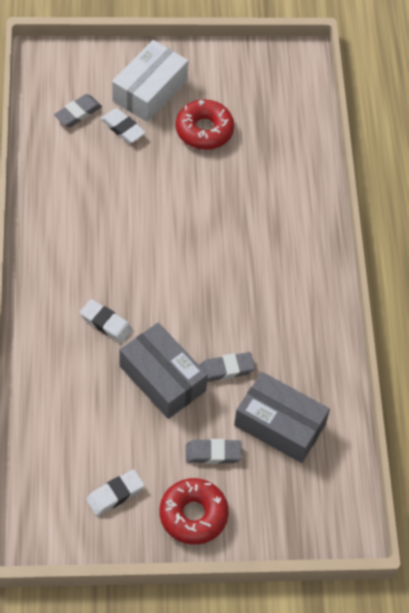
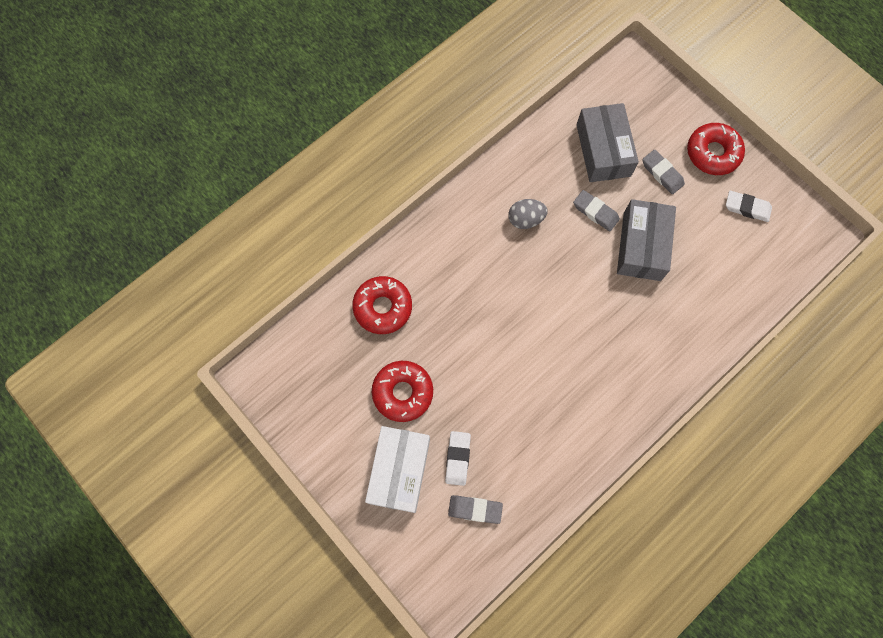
camera: 125 degrees left, 15 degrees up
(106, 323) = (638, 318): white eraser -> none
(150, 90) = (399, 471): white box -> white box turned 75 degrees counterclockwise
(268, 312) = (525, 219): none -> grey egg
(284, 163) = (383, 307): none -> red donut

